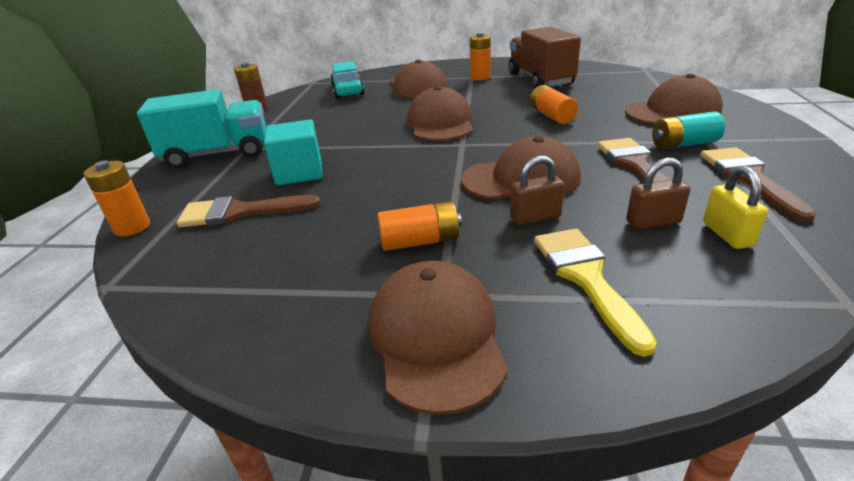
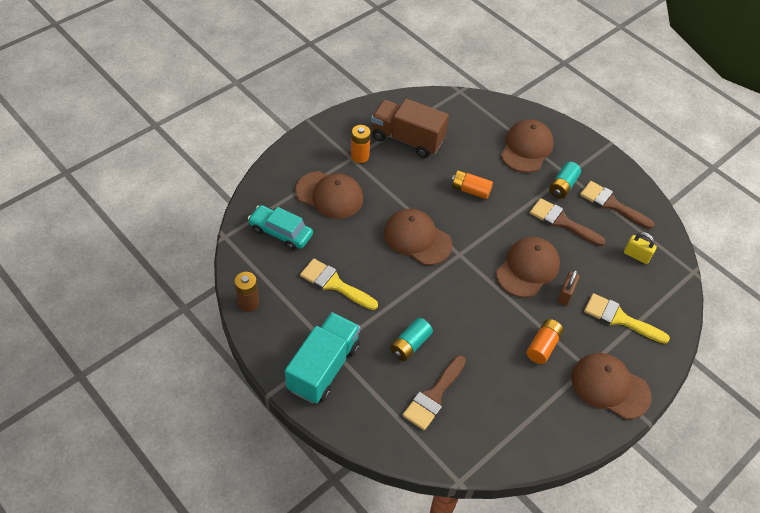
camera: 55 degrees left, 20 degrees up
(132, 227) = (397, 451): orange battery -> none
(299, 173) = (410, 345): turquoise cube -> turquoise battery
(325, 121) = (334, 284): none -> yellow brush
(653, 222) = (608, 265): brown padlock -> none

